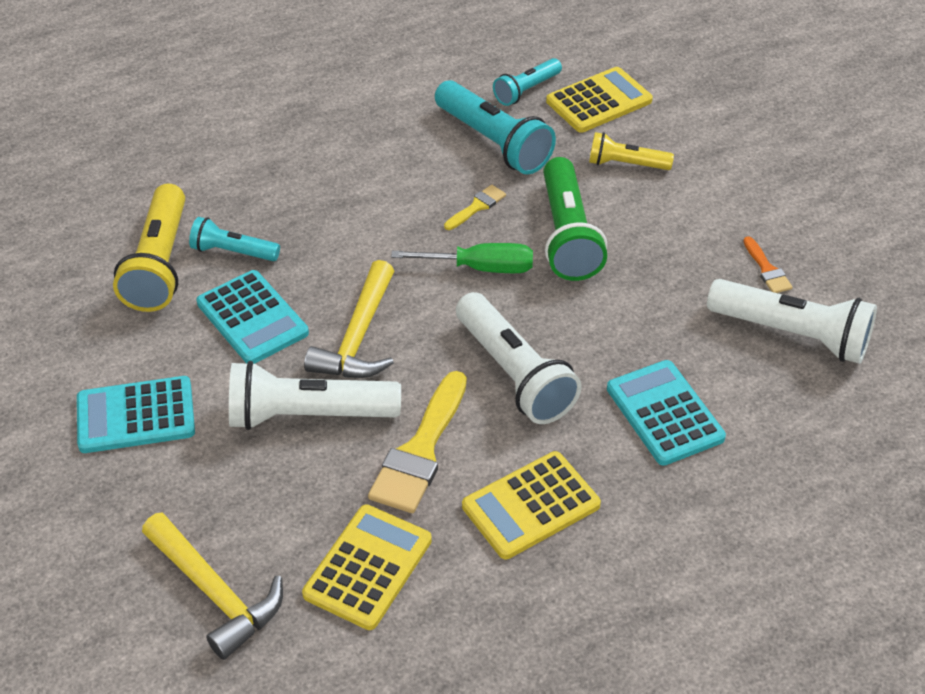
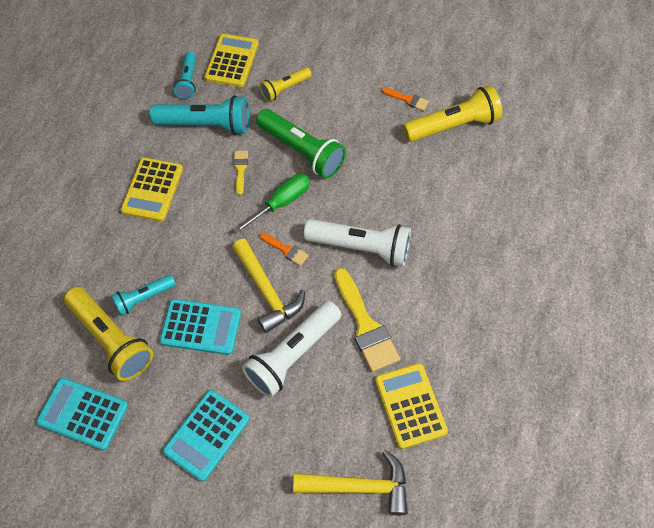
camera: 45 degrees left, 15 degrees up
(428, 315) = (286, 250): none -> orange brush
(531, 506) = (442, 308): yellow calculator -> yellow calculator (152, 190)
(665, 413) = (445, 211): turquoise calculator -> turquoise calculator (83, 413)
(792, 334) = (453, 126): white flashlight -> yellow flashlight

